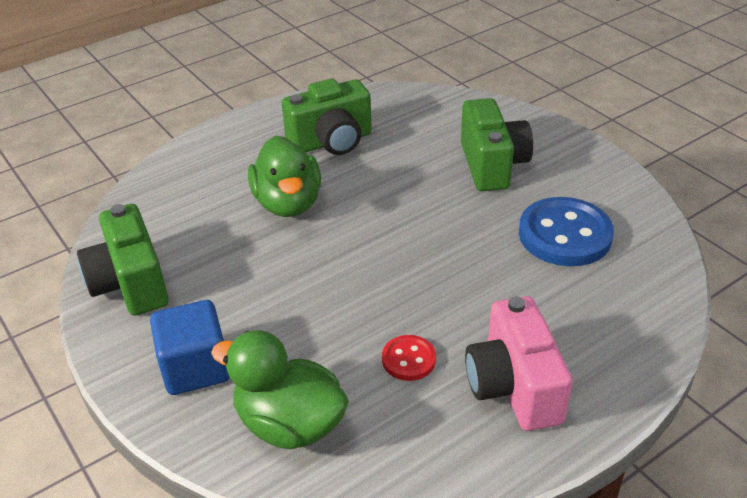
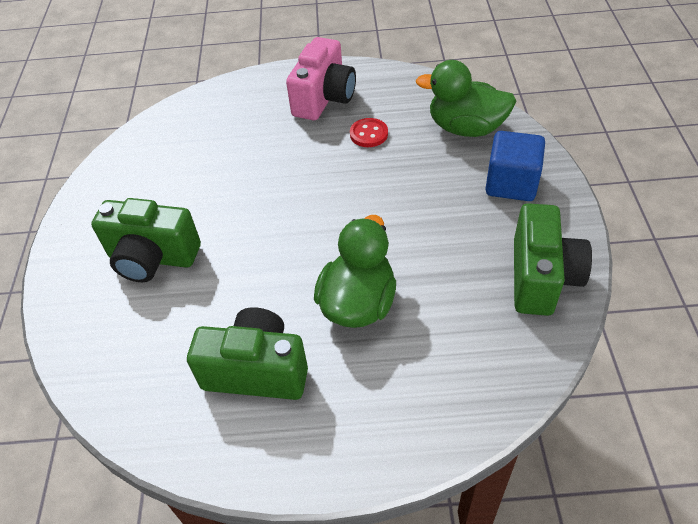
camera: 145 degrees left, 10 degrees up
(289, 424) = (466, 128): green duck -> green duck turned 135 degrees clockwise
(492, 165) = (152, 258): green camera -> green camera turned 105 degrees counterclockwise
(565, 235) = (183, 170): blue button -> none

